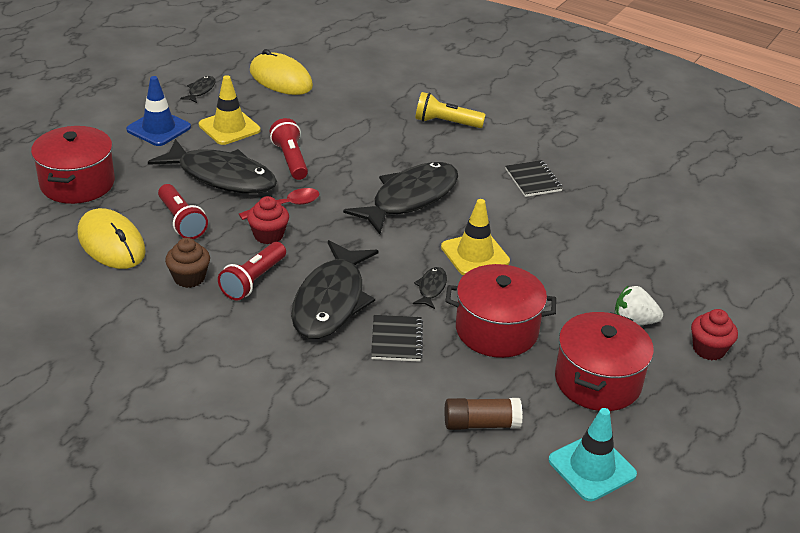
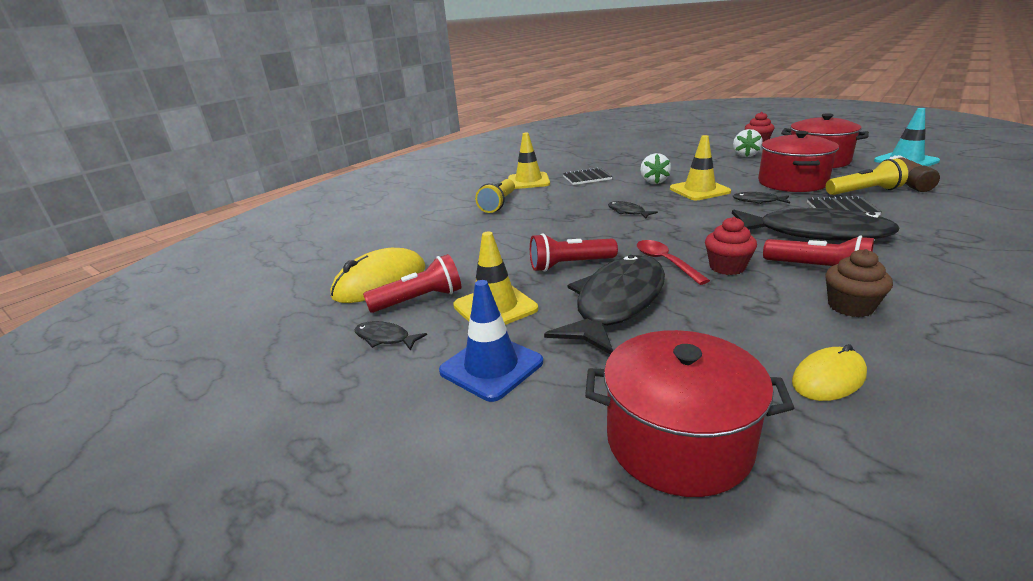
camera: 80 degrees left, 10 degrees down
(111, 243) = (828, 378): yellow mouse -> yellow mouse, size x0.60
(181, 221) = (733, 323): red flashlight -> red flashlight (419, 300)
(410, 198) = (628, 212): black fish -> black fish, size x0.42
(454, 377) = (864, 191): none -> yellow flashlight
(512, 226) = (654, 182): none -> white strawberry
(524, 140) = (528, 181): none -> yellow traffic cone

